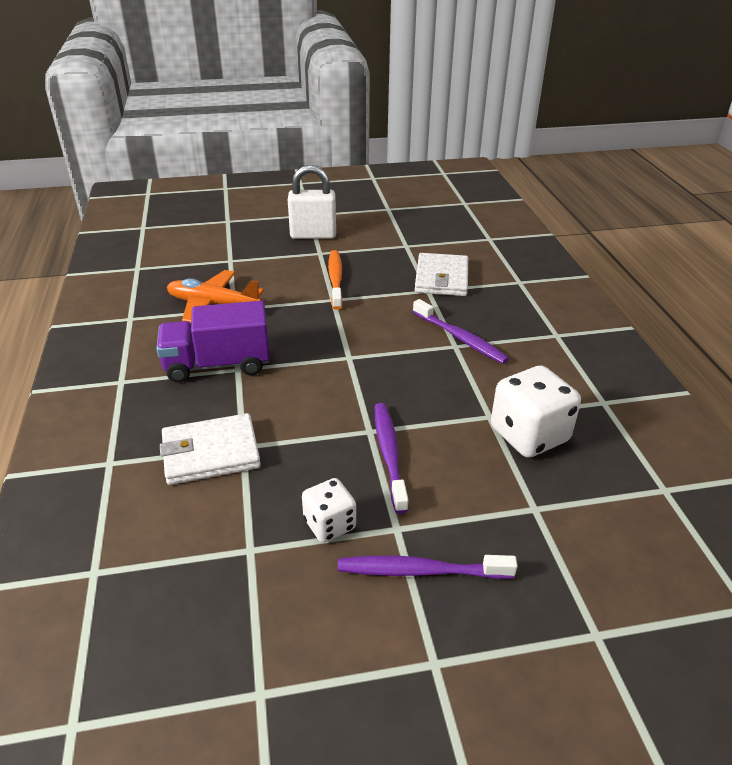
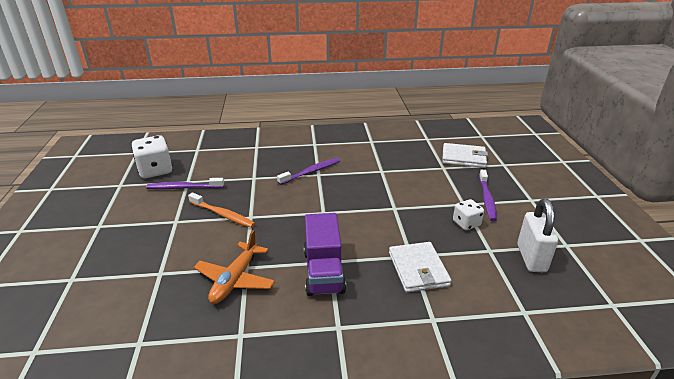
camera: 85 degrees left, 5 degrees down
(313, 235) = (142, 224): white padlock -> white padlock (531, 258)
(335, 279) = (223, 214): orange toothbrush -> orange toothbrush turned 150 degrees counterclockwise
(389, 454) = (413, 202): purple toothbrush -> purple toothbrush (184, 187)
(441, 278) = (241, 171): white wallet -> white wallet (463, 158)
(529, 435) = (395, 162): white dice -> white dice (155, 170)

